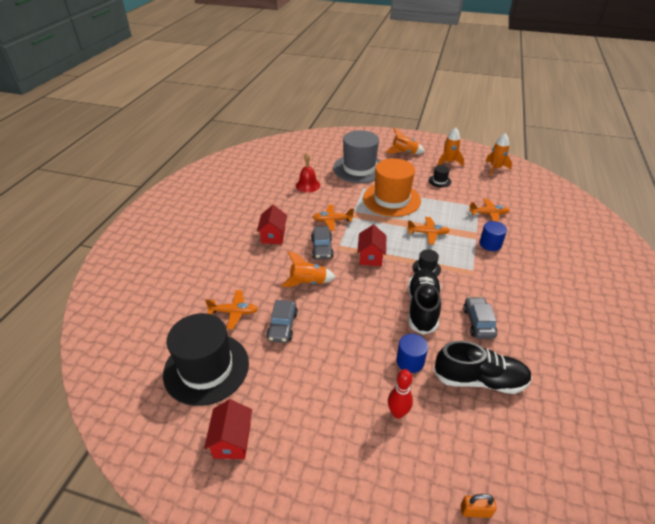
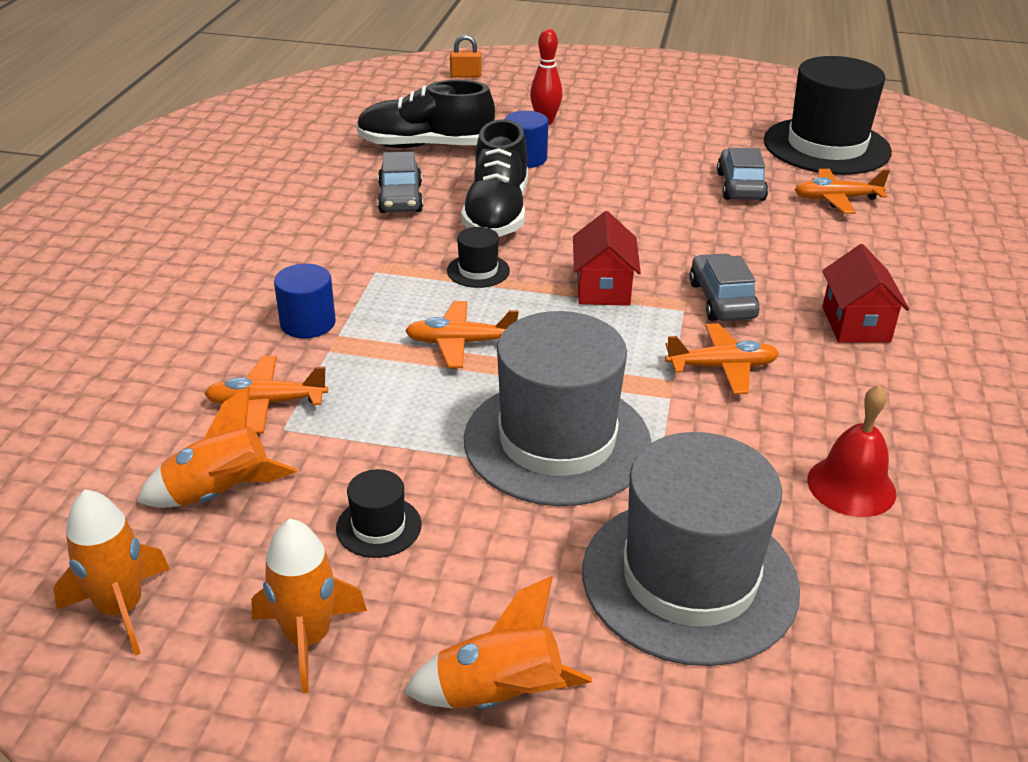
camera: 175 degrees right, 5 degrees down
(232, 440) = (745, 102): red house -> none
(308, 282) = (725, 241): orange rocket -> orange rocket (220, 494)
(391, 199) = (557, 441): orange hat -> grey hat

